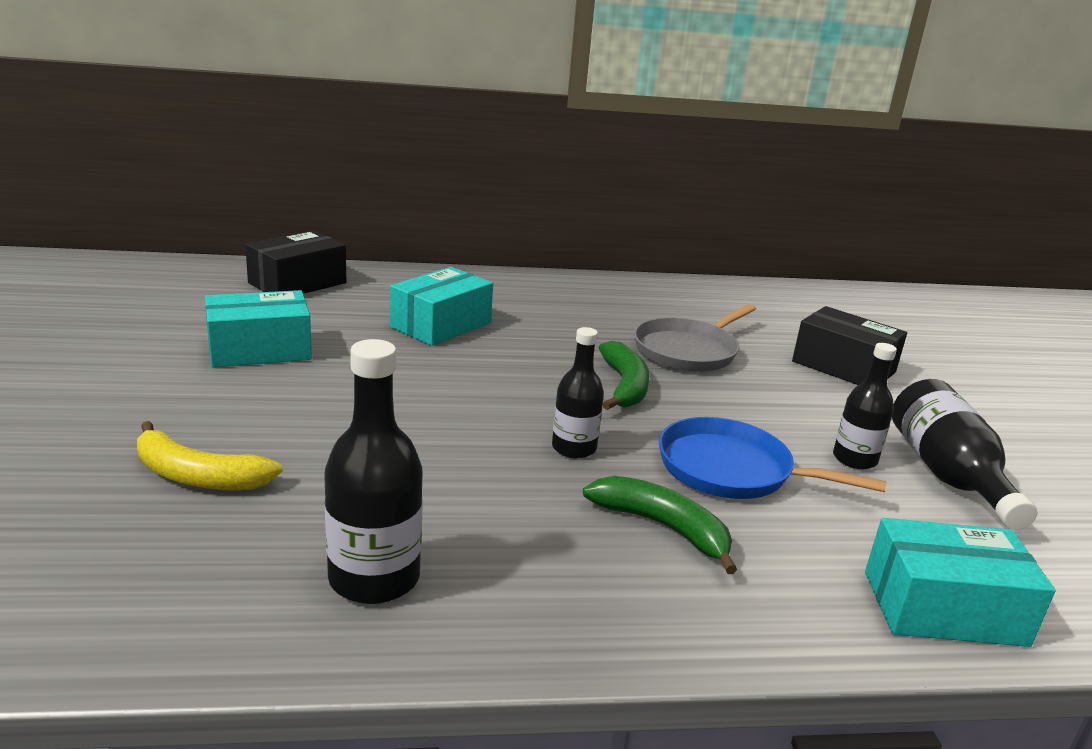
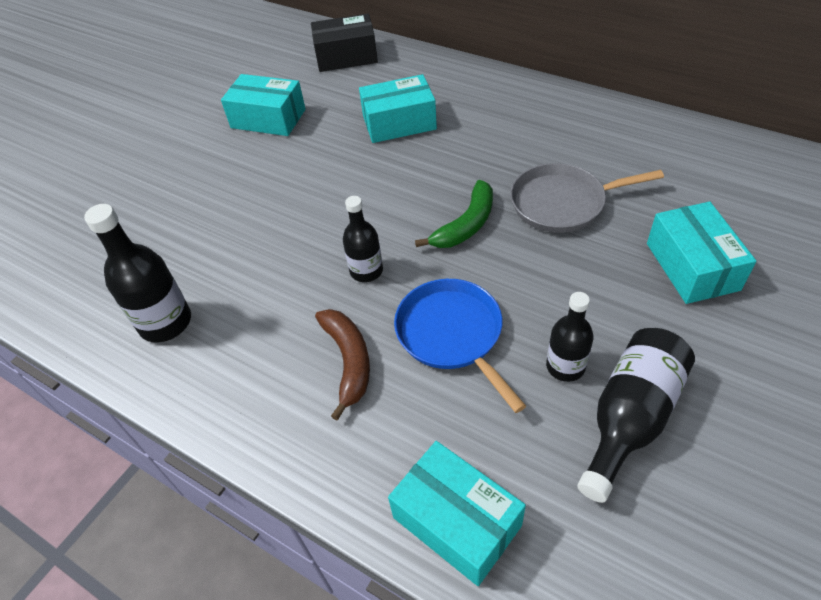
camera: 45 degrees right, 25 degrees up
(198, 476) = (154, 215): yellow banana -> none
(662, 527) = (348, 361): green banana -> brown banana
(843, 367) = (692, 266): black box -> turquoise box

